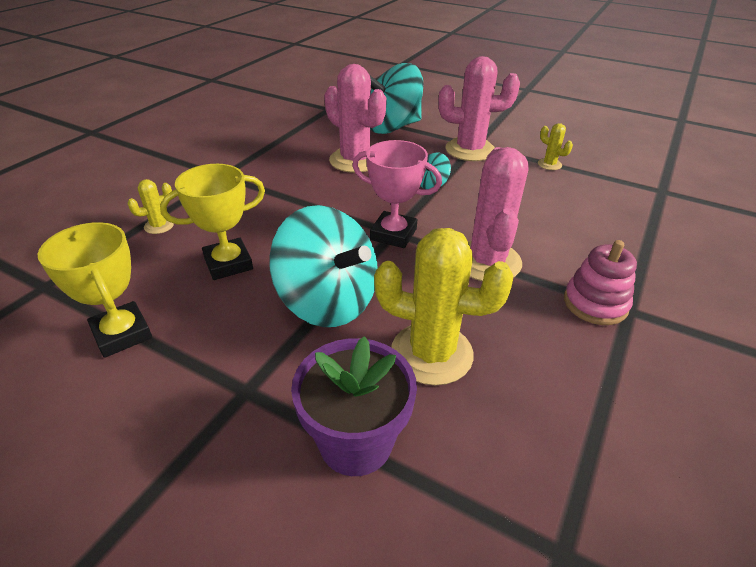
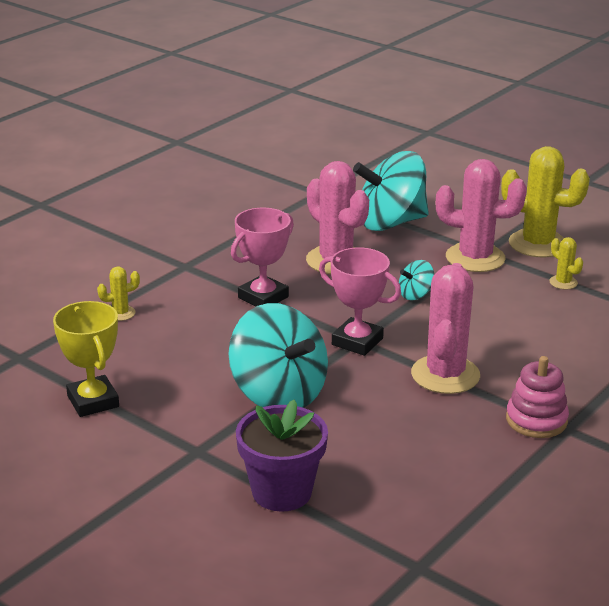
camera: 10 degrees right, 10 degrees down
(228, 263) = (188, 354): yellow trophy -> none
(297, 198) = (263, 297): none -> pink trophy
(431, 353) = (363, 442): yellow cactus -> yellow cactus (537, 244)

